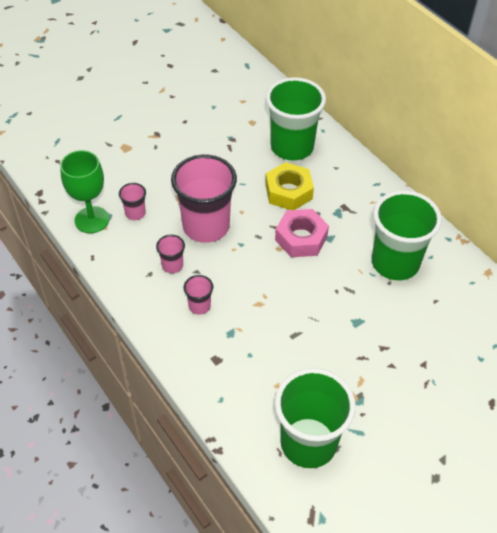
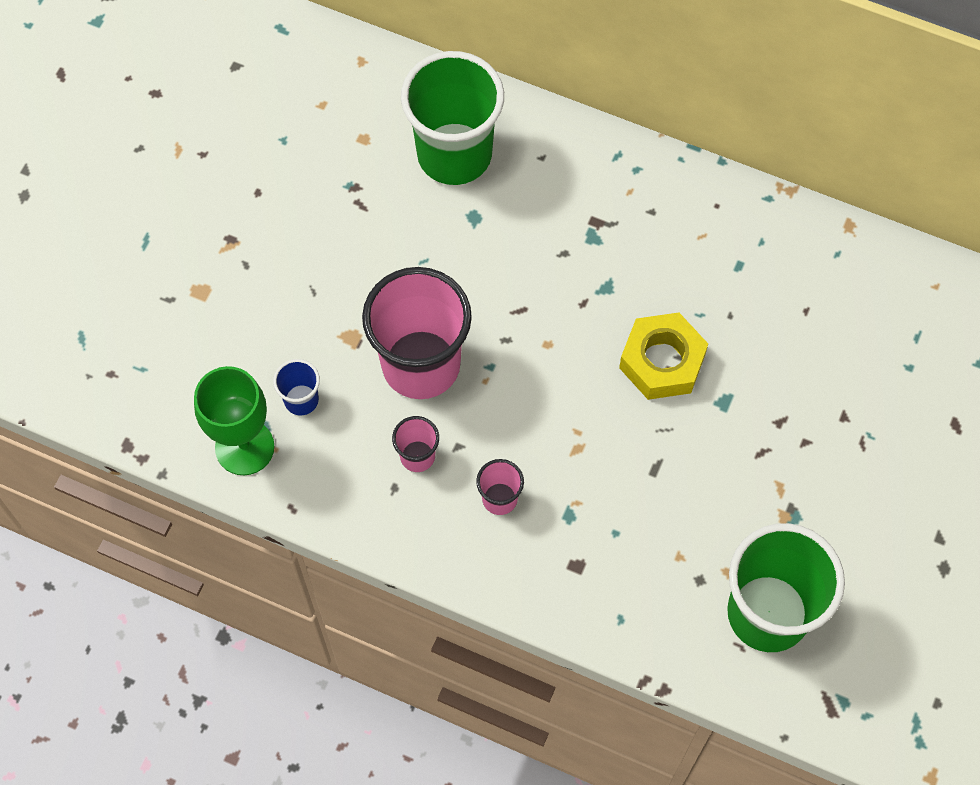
camera: 30 degrees left, 15 degrees up
(135, 213) = (301, 400): pink cup -> blue cup
(288, 192) = (500, 238): yellow nut -> yellow nut (662, 361)
(301, 238) = (568, 310): pink nut -> none
(395, 263) = (720, 279): green cup -> none

